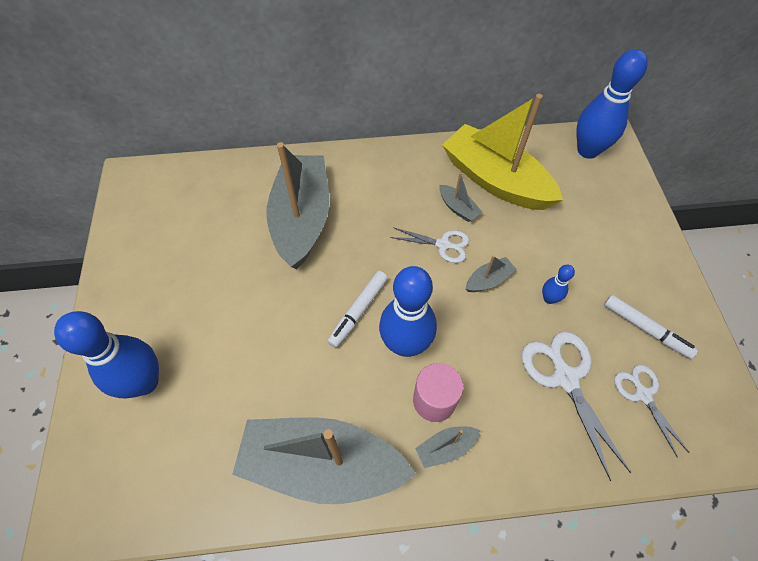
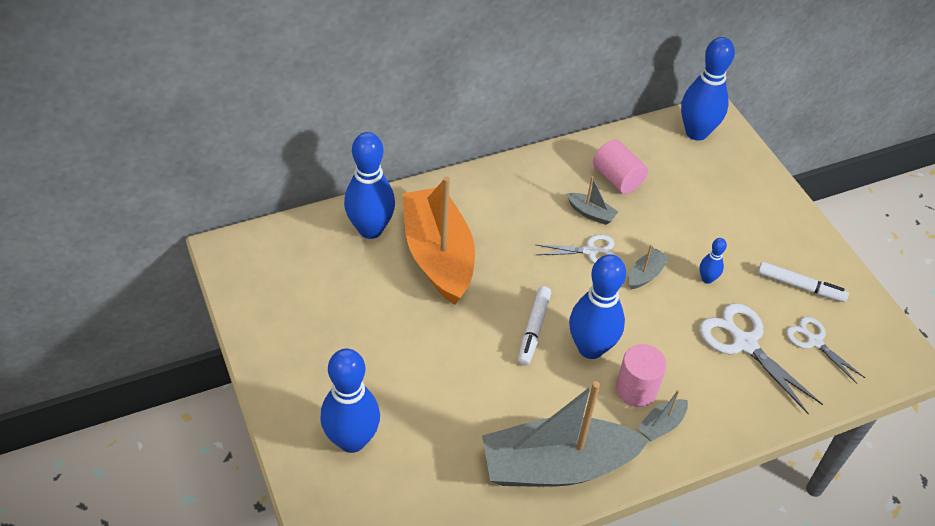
camera: 20 degrees left, 10 degrees down
(254, 182) = (370, 229): none -> blue bowling pin
(302, 218) = (438, 255): grey boat -> orange boat
(495, 180) = (617, 179): yellow boat -> pink cylinder

